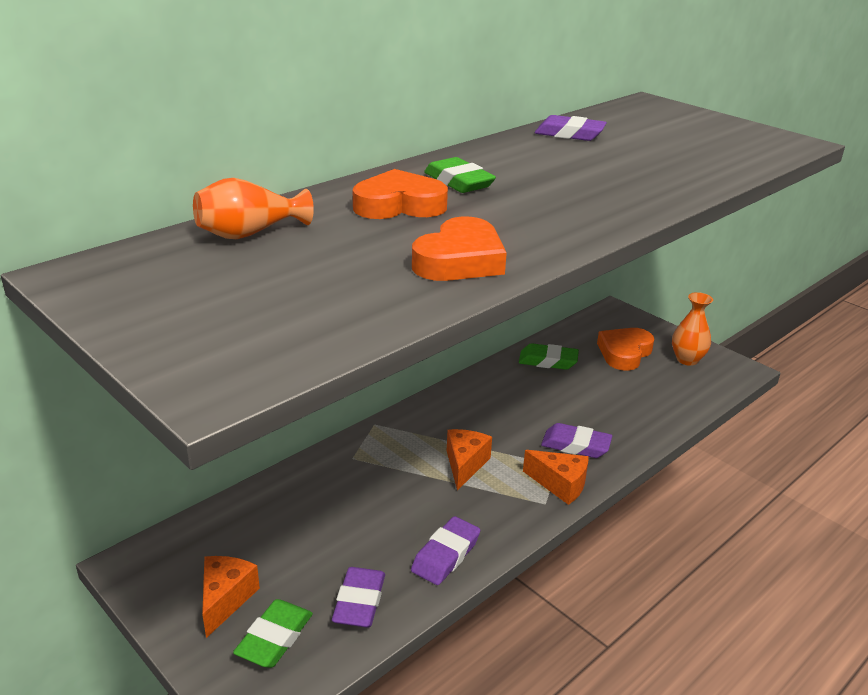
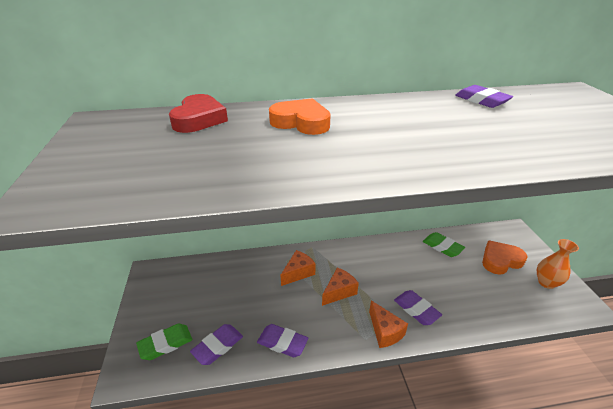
camera: 35 degrees right, 5 degrees up
(225, 599) = (166, 310): orange cheese -> orange cheese (298, 273)
(249, 234) = (199, 119): orange vase -> red heart
(446, 555) = (282, 343): purple eraser -> purple eraser turned 45 degrees clockwise
(458, 182) = (359, 116): green eraser -> none
(460, 260) = (283, 168): orange heart -> none

